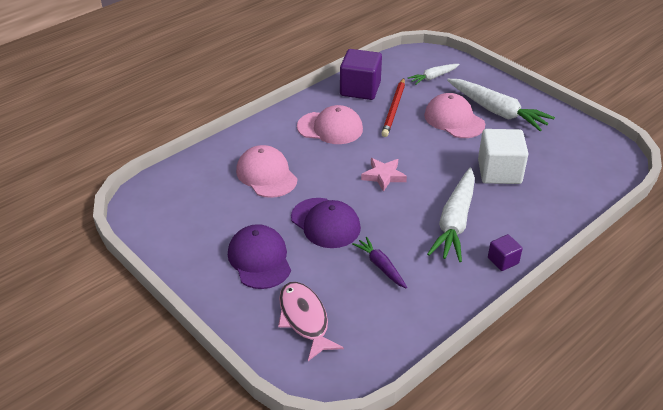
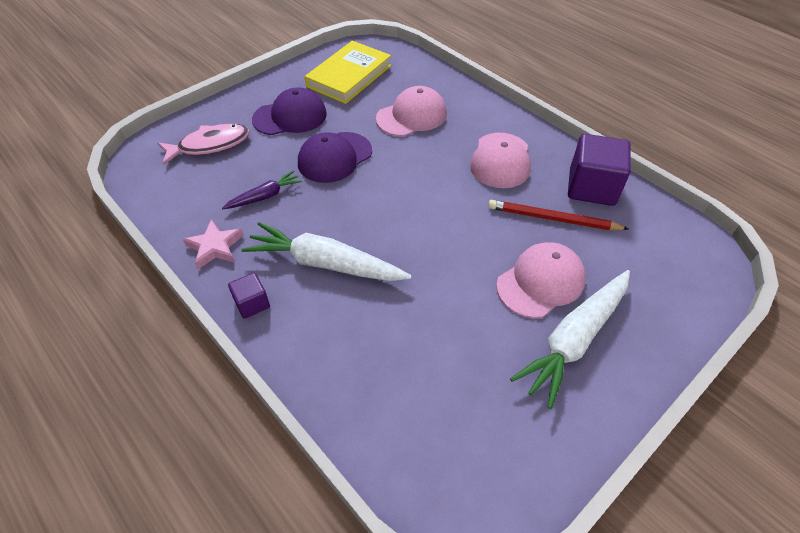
camera: 90 degrees right, 10 degrees up
(192, 219) = (349, 76): none -> yellow book
(383, 176) = (411, 204): pink star -> pink star (215, 247)
(433, 77) = (648, 267): white carrot -> none
(499, 172) = (423, 322): white cube -> none

